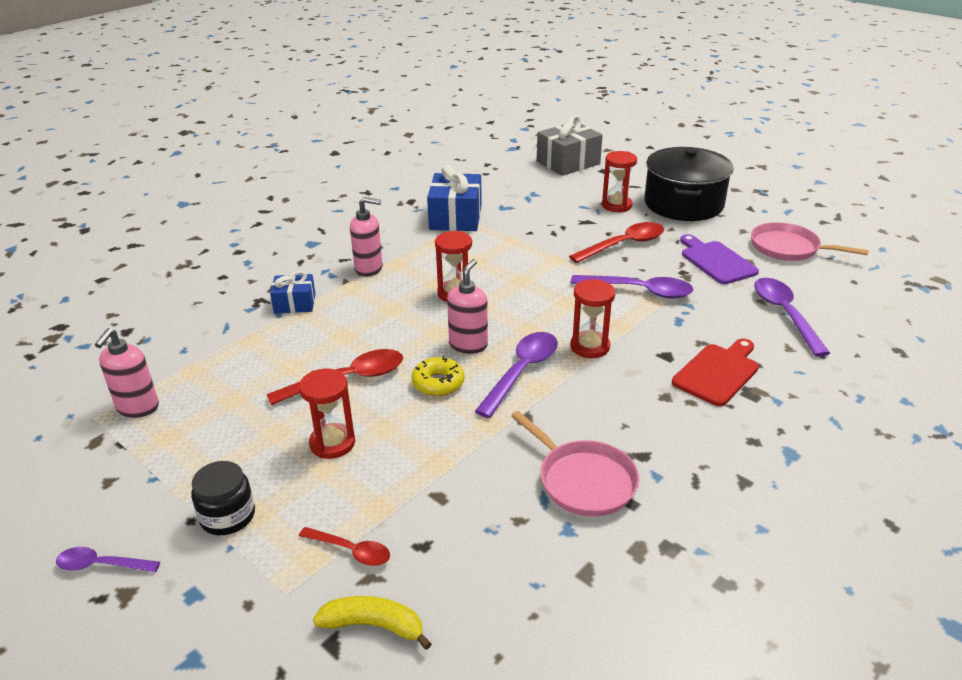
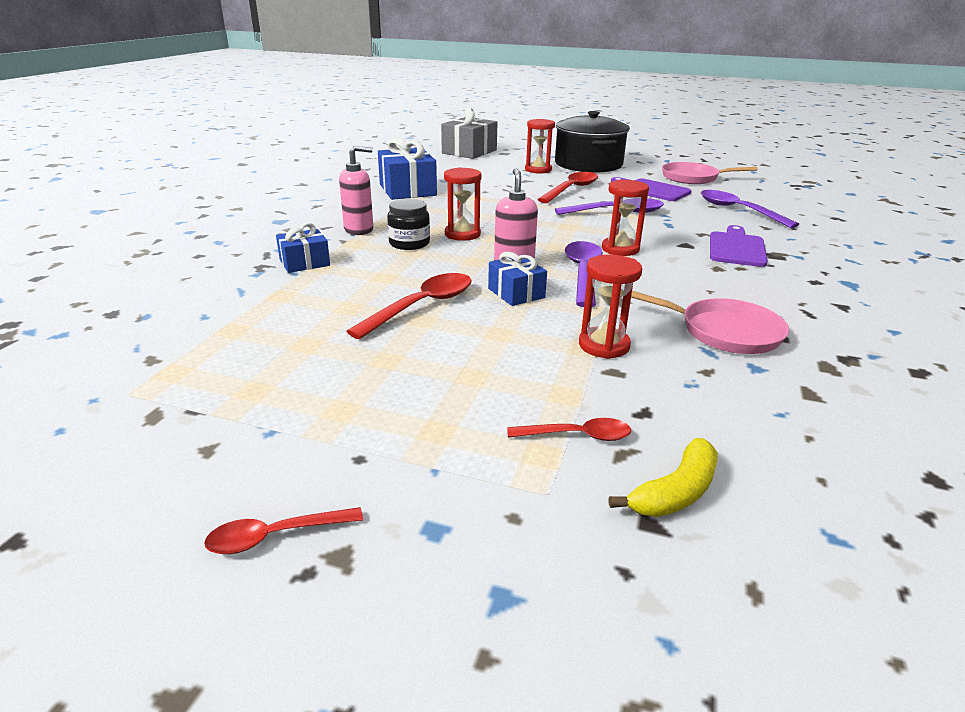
camera: 25 degrees left, 5 degrees down
(102, 565) = (276, 536): purple spoon -> red spoon
(137, 408) = (188, 374): pink soap dispenser -> none
(228, 516) = (403, 443): black jar -> black jar (409, 243)
(332, 443) = (459, 355): red hourglass -> red hourglass (604, 345)
(374, 625) = (675, 492): yellow banana -> yellow banana turned 150 degrees clockwise
(438, 383) = (516, 293): yellow donut -> blue gift
(718, 372) = (736, 248): red cutting board -> purple cutting board

